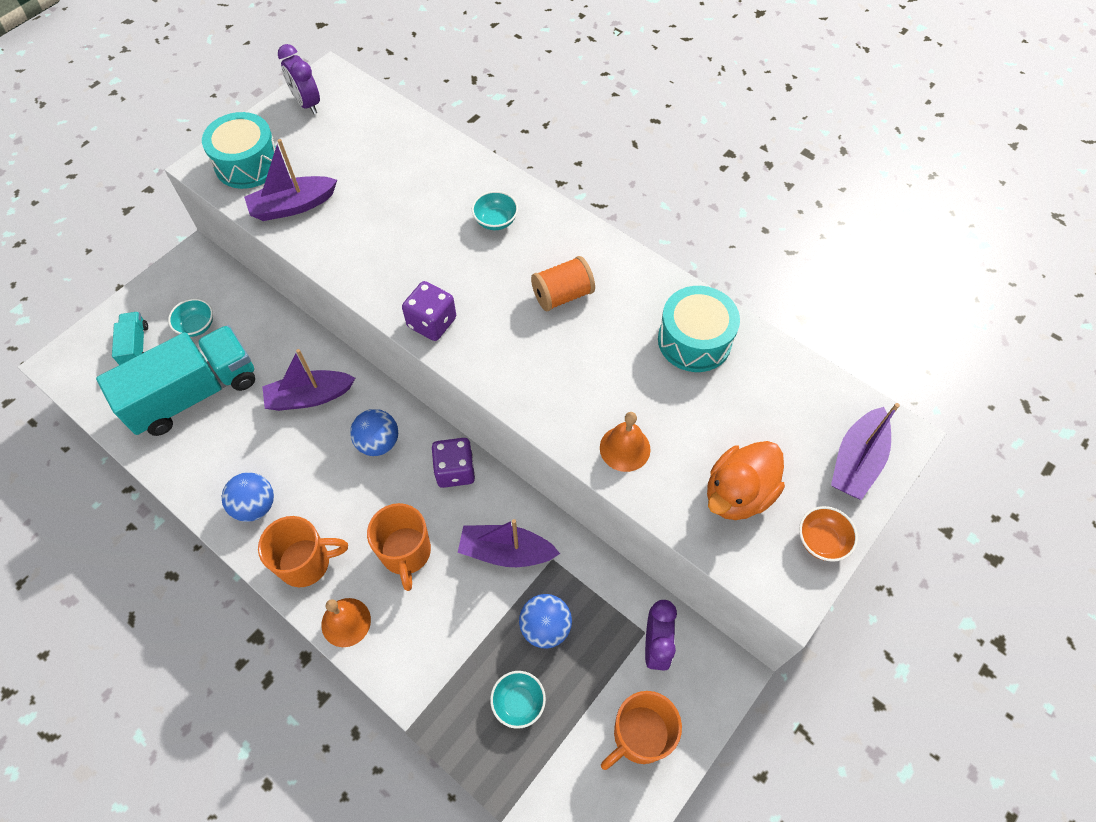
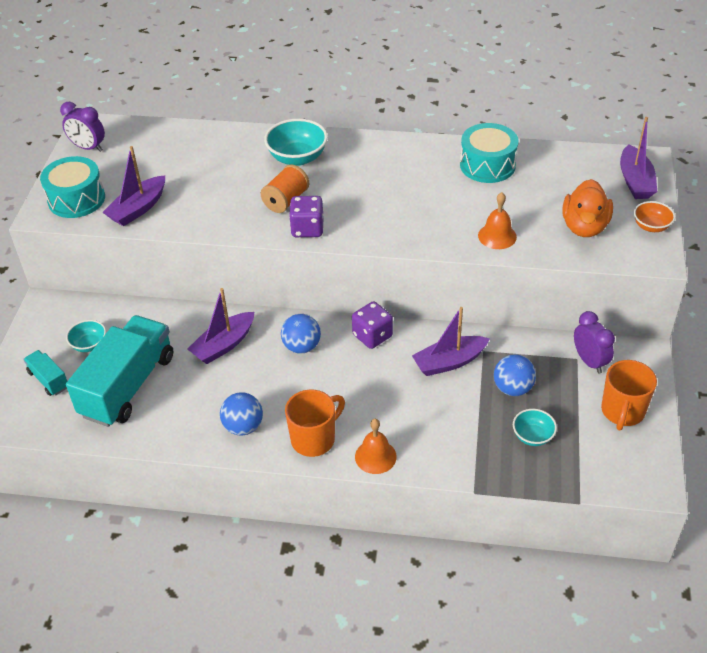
camera: 30 degrees left, 15 degrees down
(406, 553) = (381, 397): orange mug -> none
(495, 221) = (297, 158): turquoise bowl -> turquoise bowl, size x1.69
(562, 295) = (381, 178): orange spool -> orange spool (286, 200)

